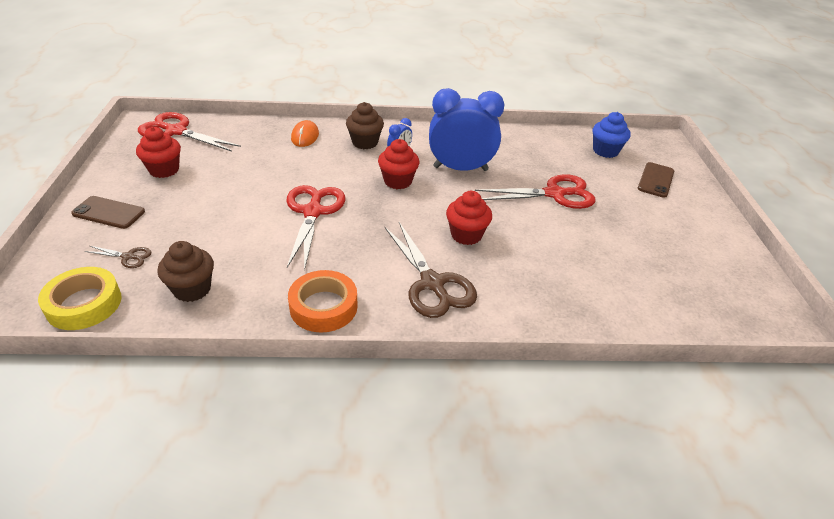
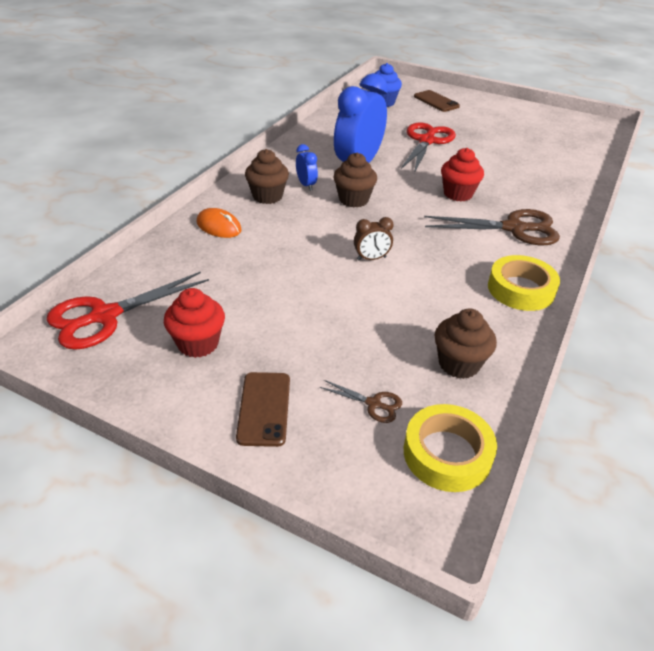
camera: 60 degrees left, 0 degrees up
(109, 213) = (264, 408): brown phone -> brown phone turned 45 degrees counterclockwise
(128, 257) = (373, 404): brown scissors -> brown scissors turned 75 degrees clockwise
(313, 212) = (371, 258): red scissors -> brown clock
(323, 307) = (521, 289): orange tape -> yellow tape
(398, 181) = (353, 200): red cupcake -> brown cupcake

